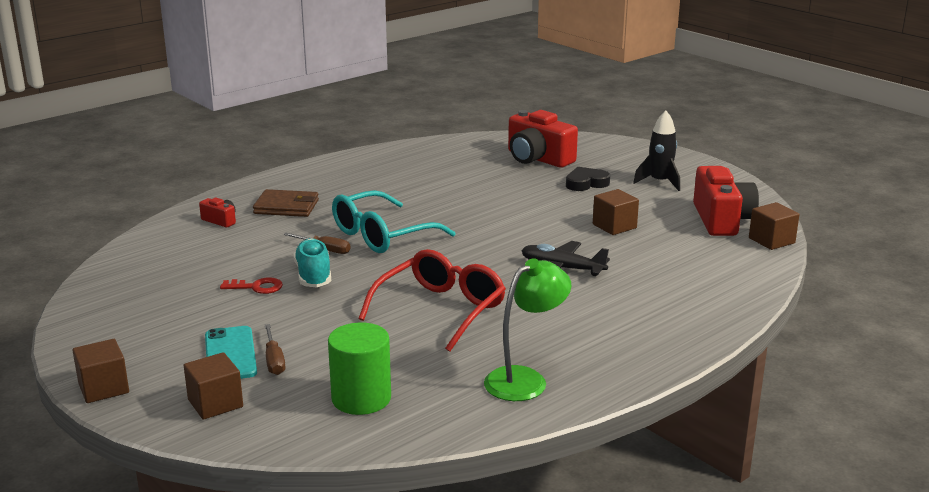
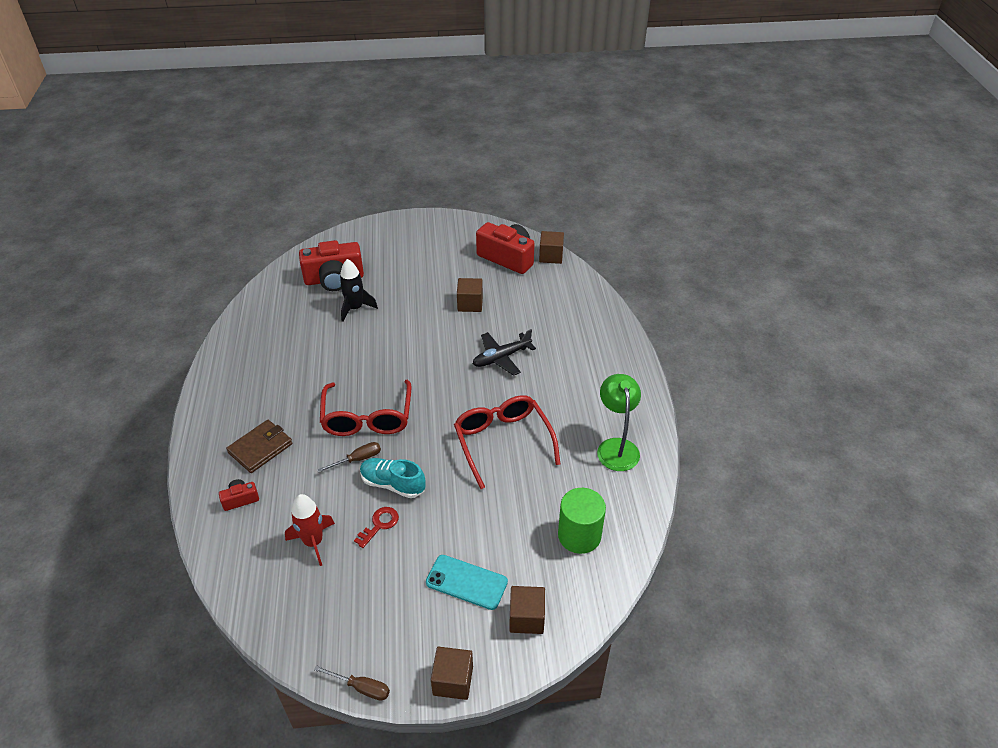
camera: 55 degrees left, 20 degrees up
(205, 266) = (313, 542): none -> red rocket
(274, 360) = (495, 560): brown screwdriver -> brown screwdriver (361, 687)
(382, 235) = (367, 418): turquoise glasses -> red glasses
(586, 183) = (397, 280): black heart -> none
(659, 182) = (432, 250): black rocket -> black rocket (355, 308)

